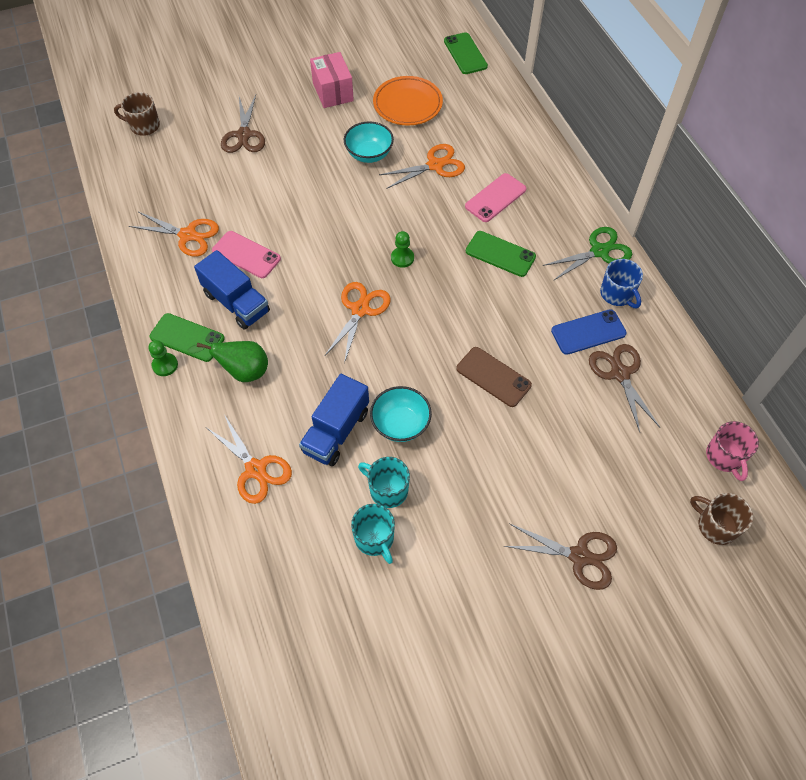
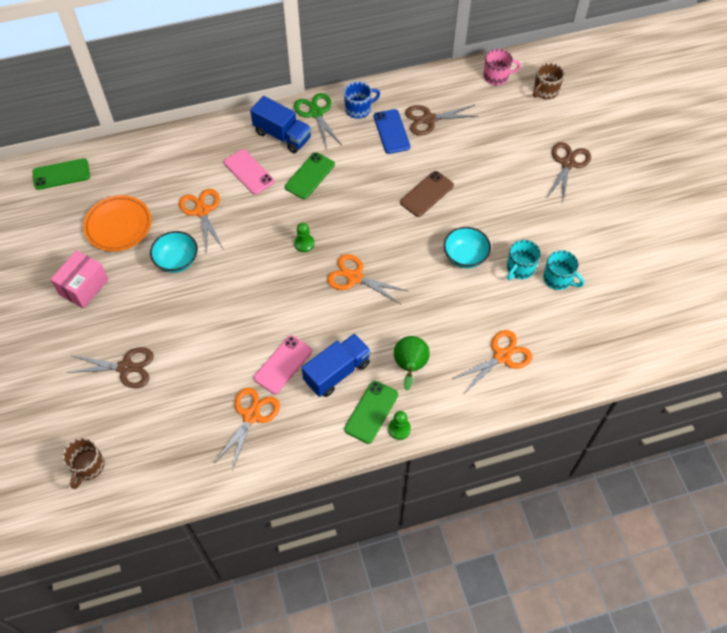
camera: 85 degrees left, 0 degrees up
(333, 92) = (84, 287): pink box -> pink box turned 45 degrees counterclockwise
(336, 431) = (470, 299): blue truck -> blue truck (282, 135)
(375, 538) = (558, 279): turquoise mug -> turquoise mug turned 60 degrees clockwise

